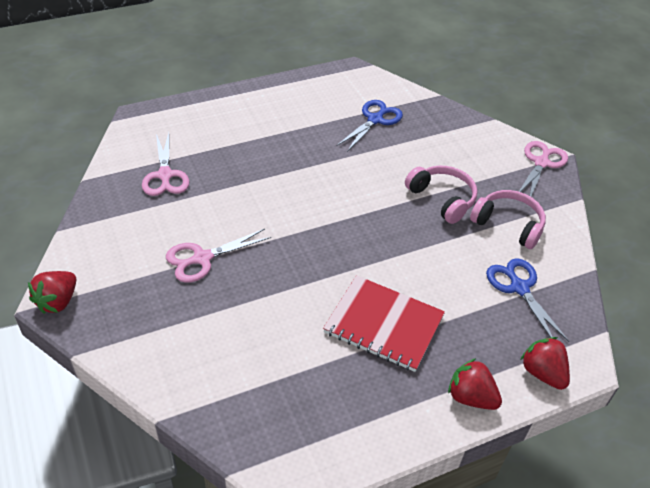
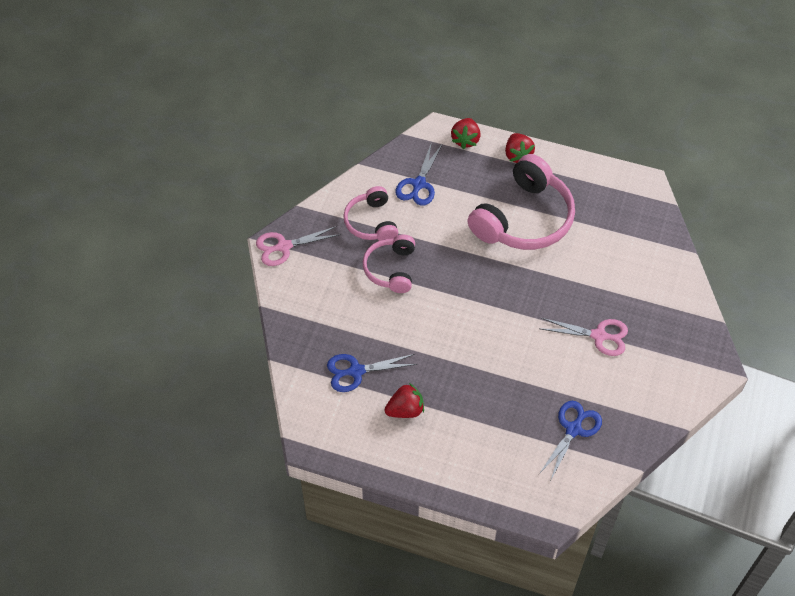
camera: 135 degrees left, 10 degrees up
(58, 301) = (715, 366): red strawberry -> red strawberry (405, 410)
(165, 175) = (573, 429): pink scissors -> blue scissors
(384, 324) = (524, 219): red notebook -> pink headphones

